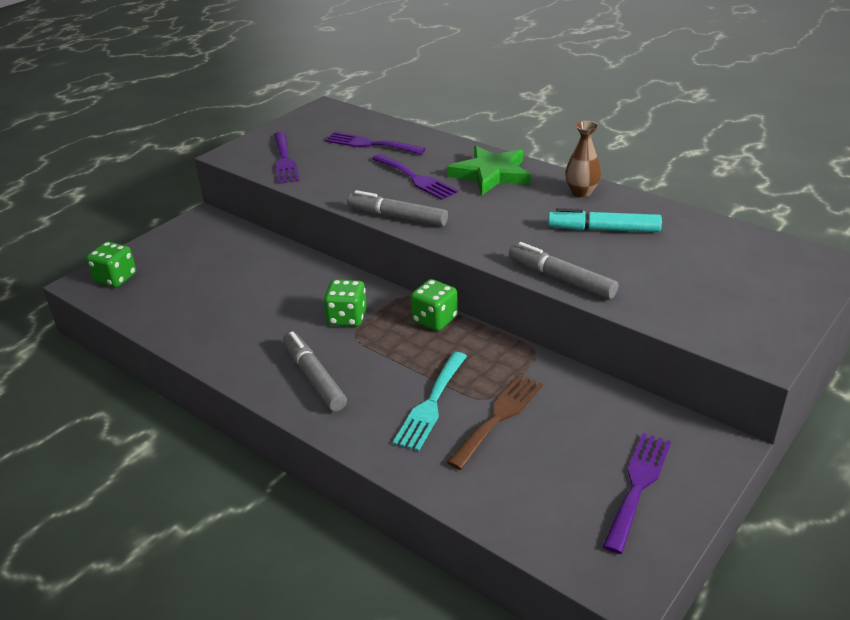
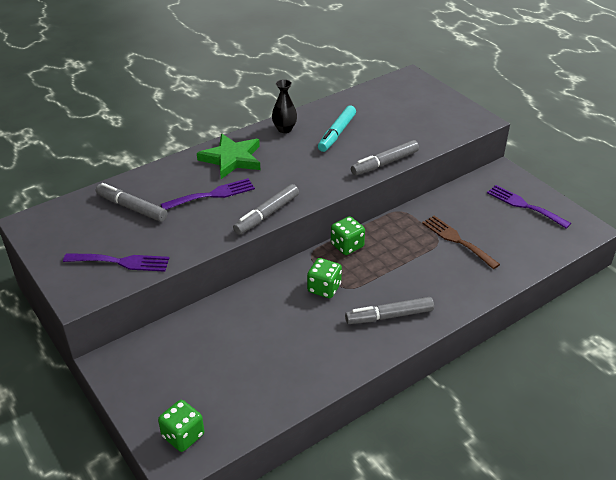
camera: 75 degrees left, 5 degrees up
(370, 144) = (132, 207): purple fork -> grey marker
(431, 404) = (436, 265): turquoise fork -> none
(581, 192) = (284, 129): brown vase -> black vase

